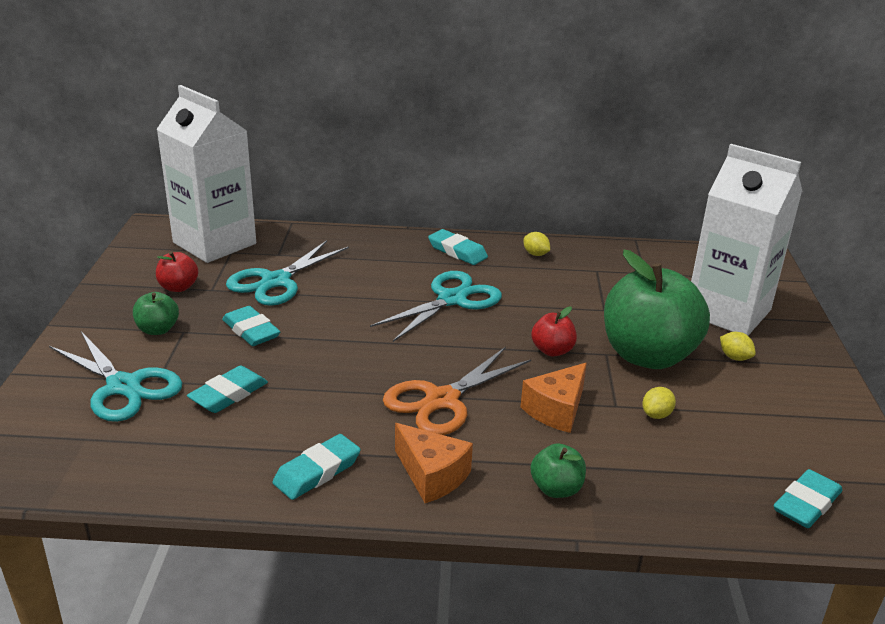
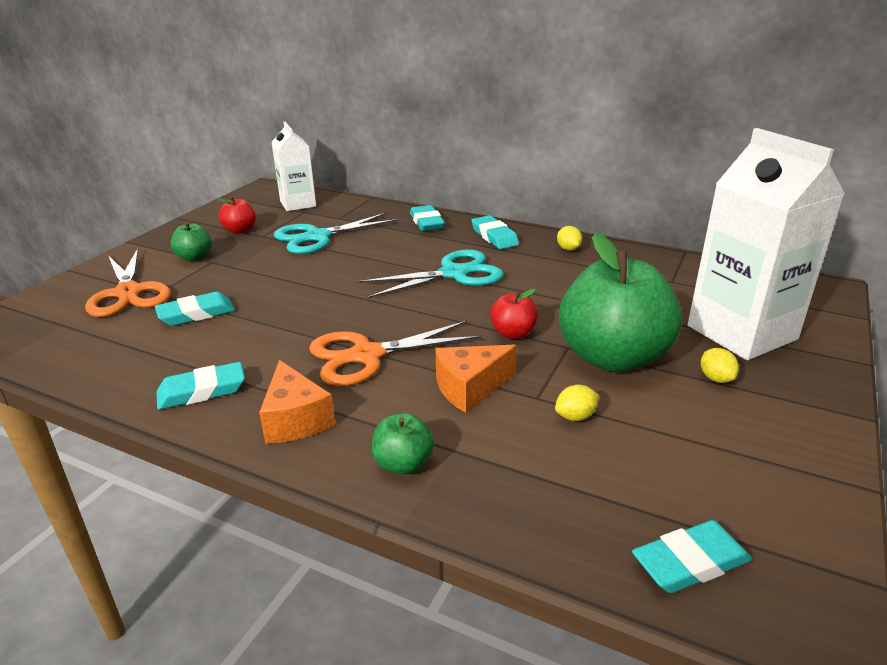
camera: 25 degrees right, 0 degrees up
(124, 386) = (129, 293): turquoise scissors -> orange scissors
(214, 243) = (298, 204): white carton -> white carton, size x0.59
(251, 331) = (262, 270): turquoise eraser -> turquoise eraser (426, 222)

